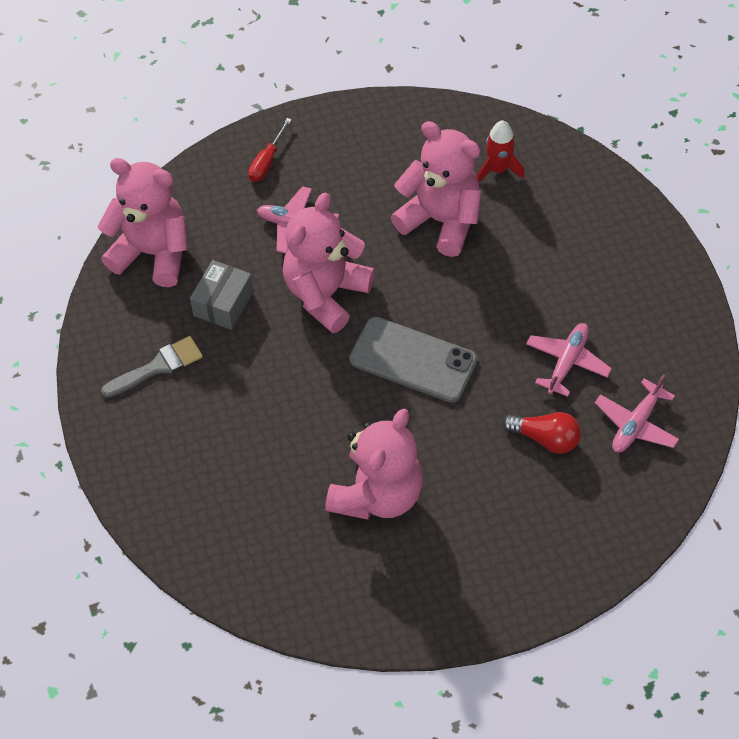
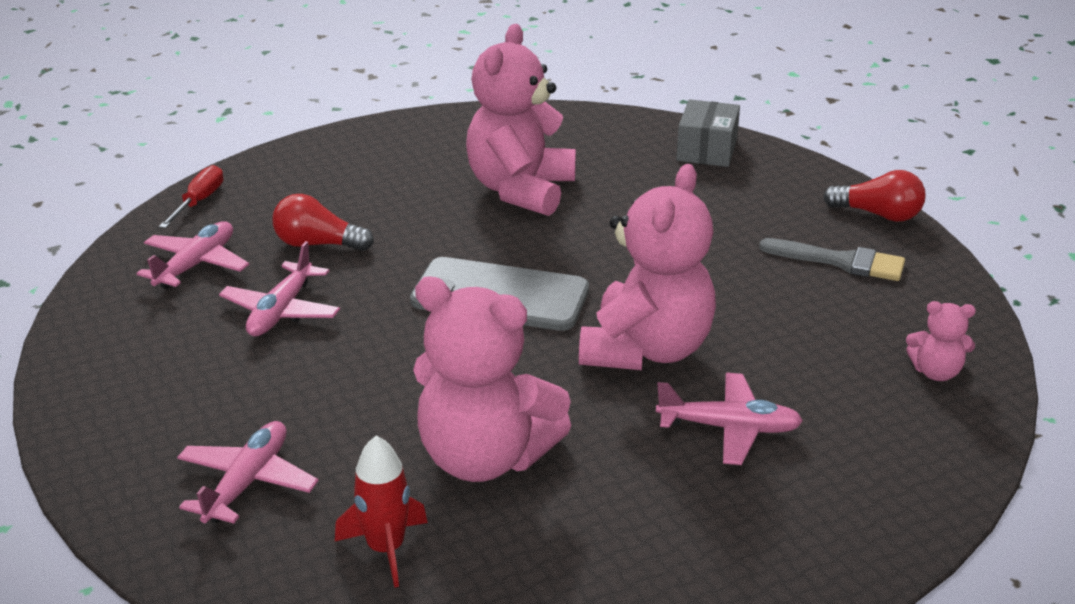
camera: 170 degrees right, 25 degrees down
(101, 421) = (878, 215): none -> red light bulb
(153, 253) = (936, 372): pink teddy bear -> pink teddy bear, size x0.45
(158, 367) = (841, 262): grey brush -> grey brush turned 120 degrees counterclockwise
(223, 303) = (792, 327): grey box -> grey box (706, 150)
(267, 161) = (827, 517): red screwdriver -> red screwdriver (199, 202)
(573, 219) = (247, 482): none -> pink plane

